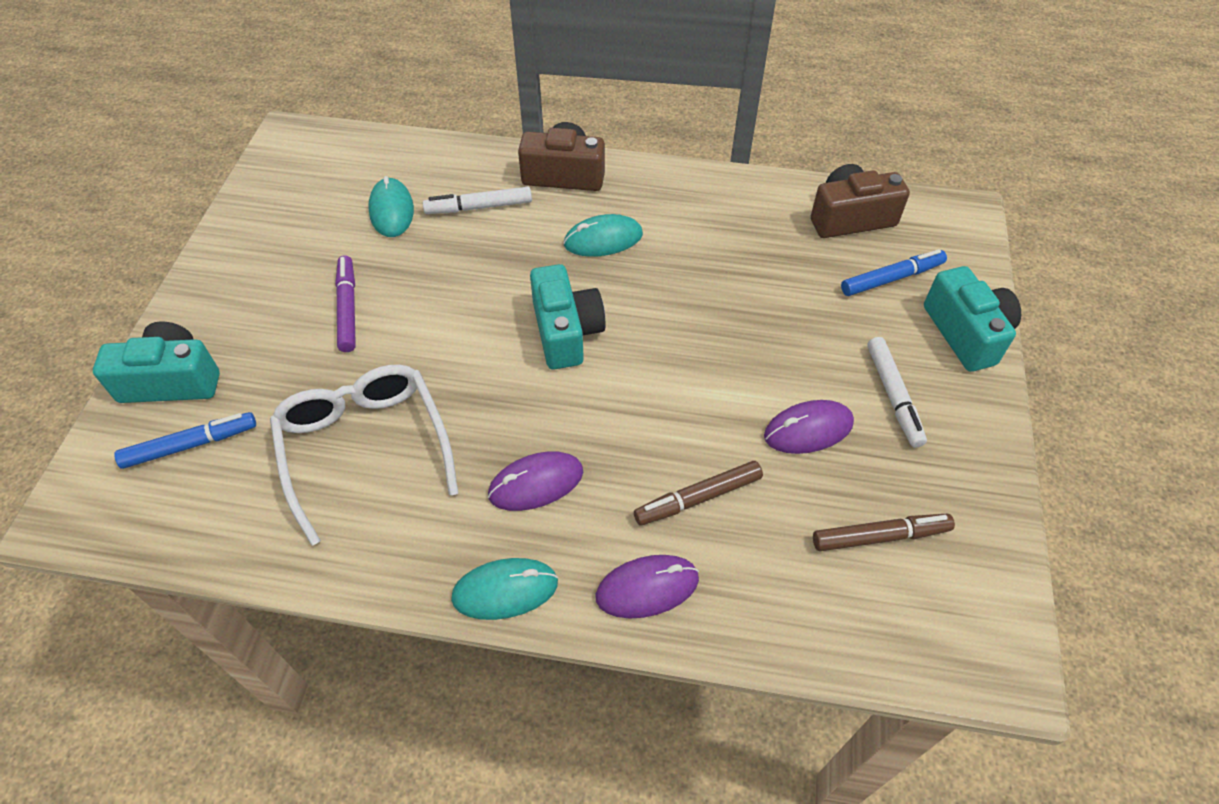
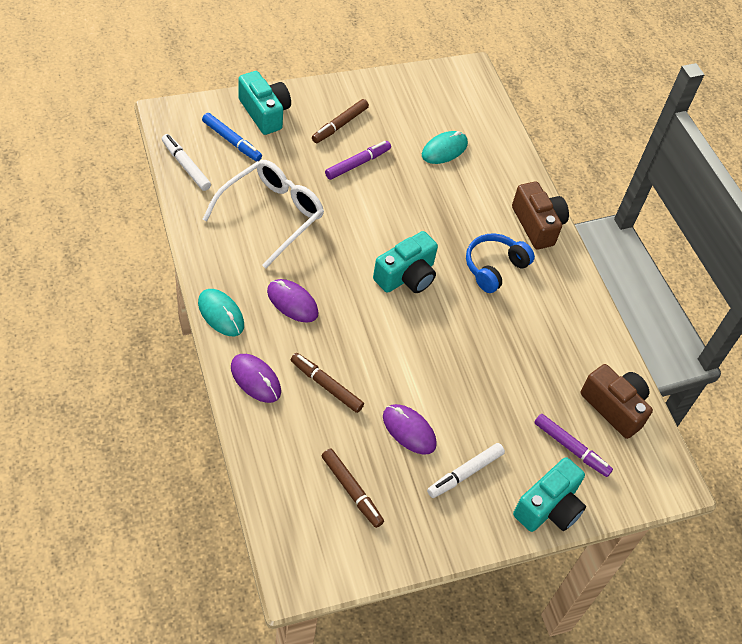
camera: 55 degrees right, 0 degrees up
(267, 301) = (340, 125): none -> brown marker
(479, 207) = (477, 191): white marker -> white marker (186, 166)
(603, 239) = (494, 267): turquoise mouse -> blue headphones
(891, 278) = (571, 448): blue marker -> purple marker

